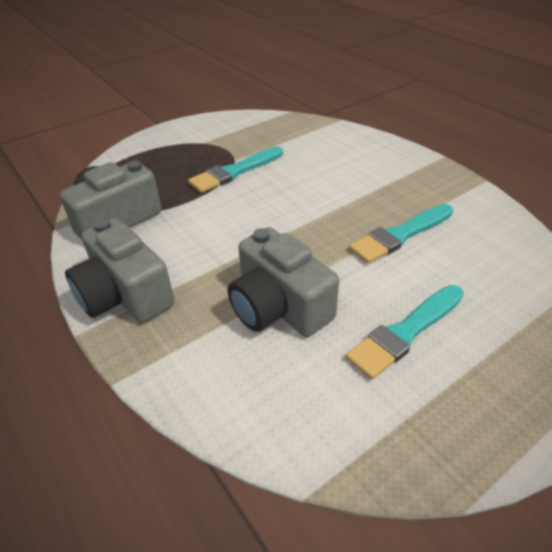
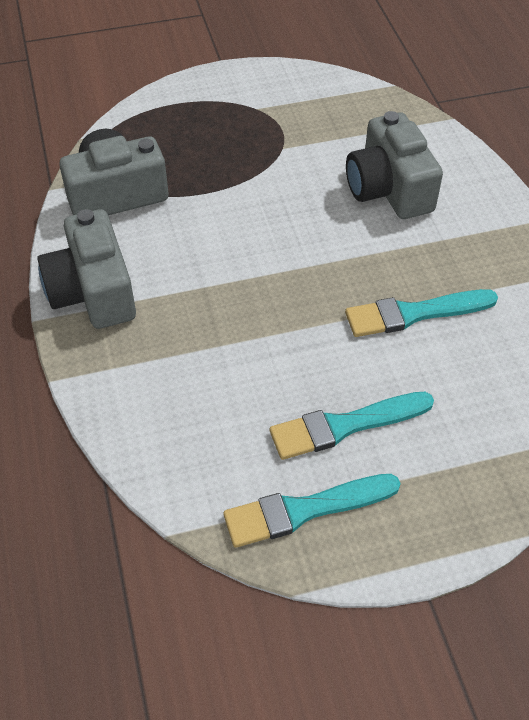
camera: 20 degrees right, 10 degrees up
(234, 172) = (274, 166): turquoise brush -> turquoise brush (304, 510)
(279, 307) = (235, 355): grey camera -> grey camera (389, 189)

